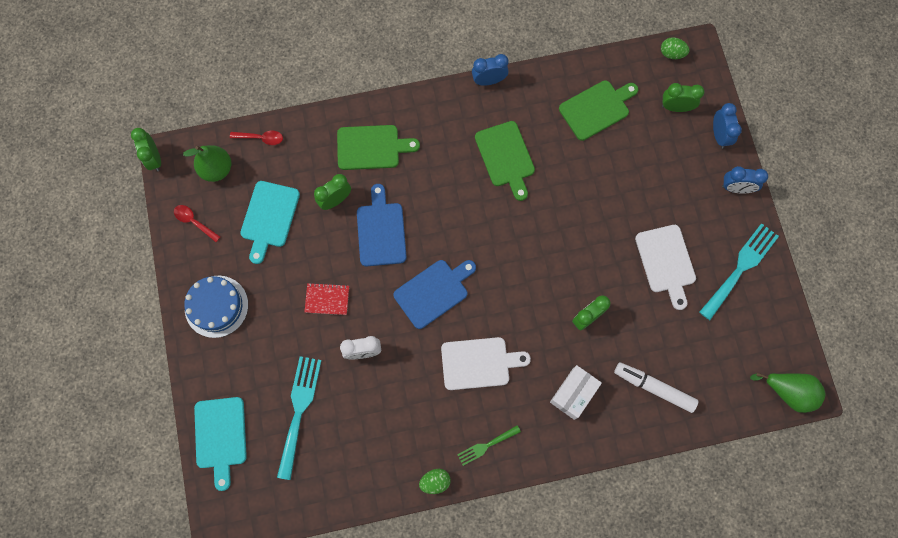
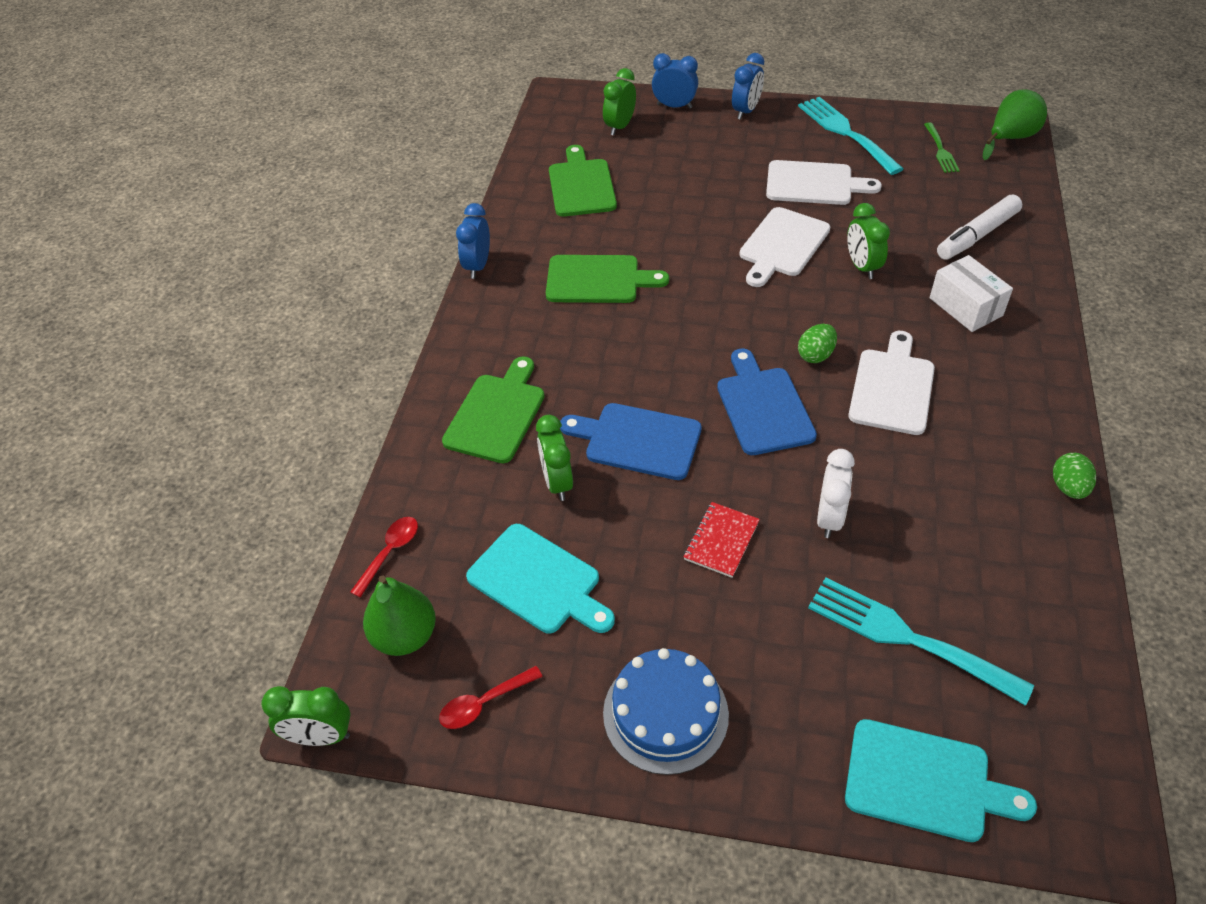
camera: 65 degrees left, 25 degrees down
(486, 446) = (1022, 414): green fork -> green fork (940, 150)
(588, 260) = (782, 245): none -> white cutting board
(671, 54) = (550, 112): green egg -> green egg (815, 355)

